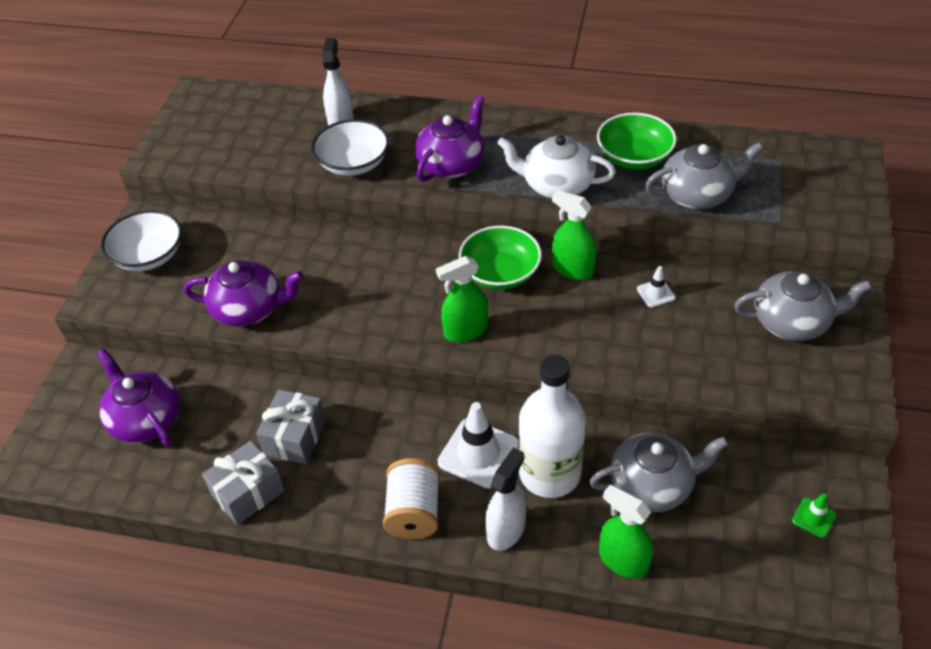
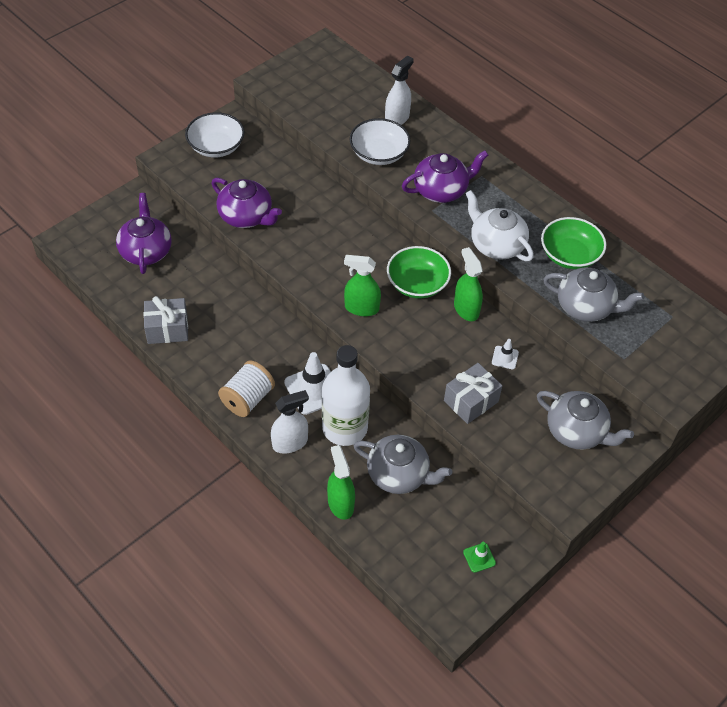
camera: 30 degrees right, 5 degrees up
(295, 437) = (218, 313): grey gift -> grey gift (471, 401)

